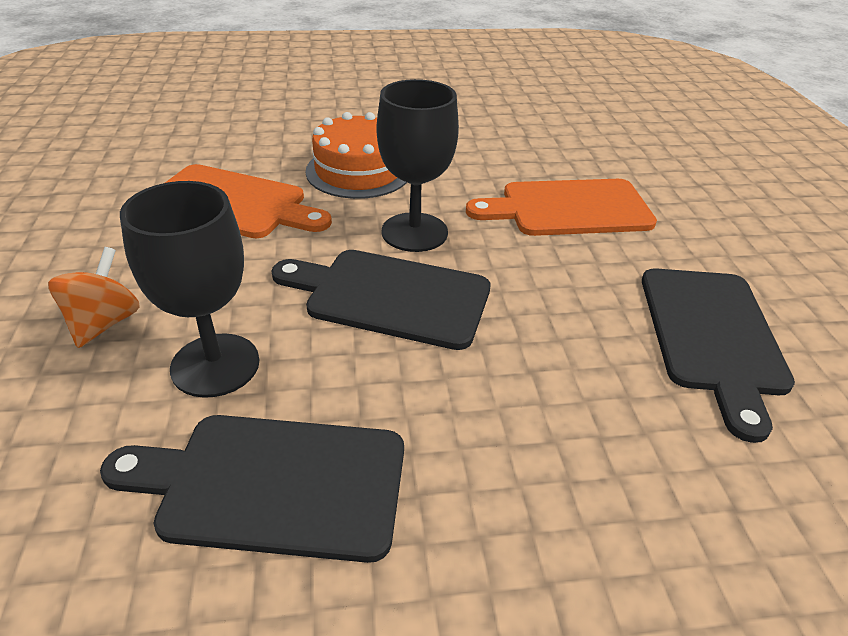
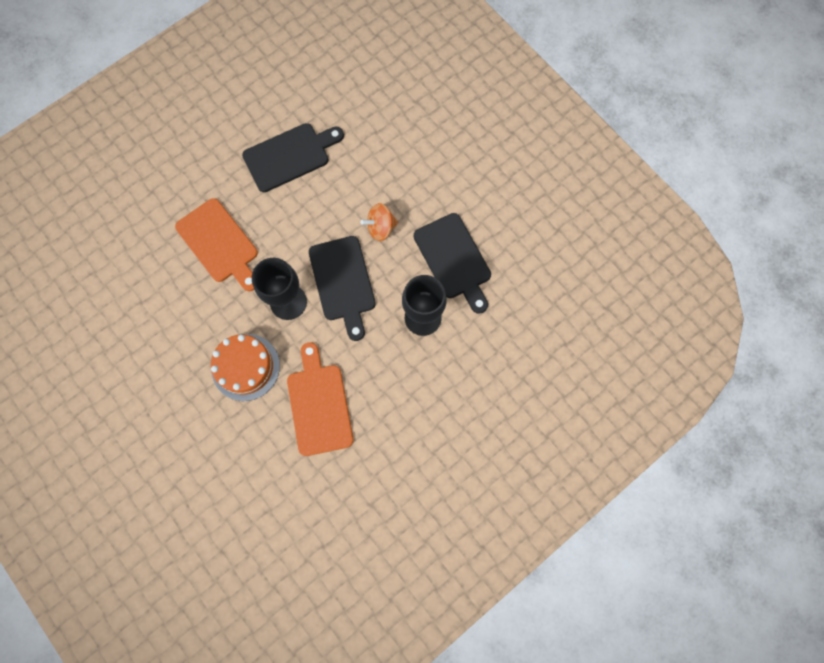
camera: 120 degrees left, 35 degrees up
(104, 323) = (431, 378): orange spinning top -> orange spinning top (381, 228)

